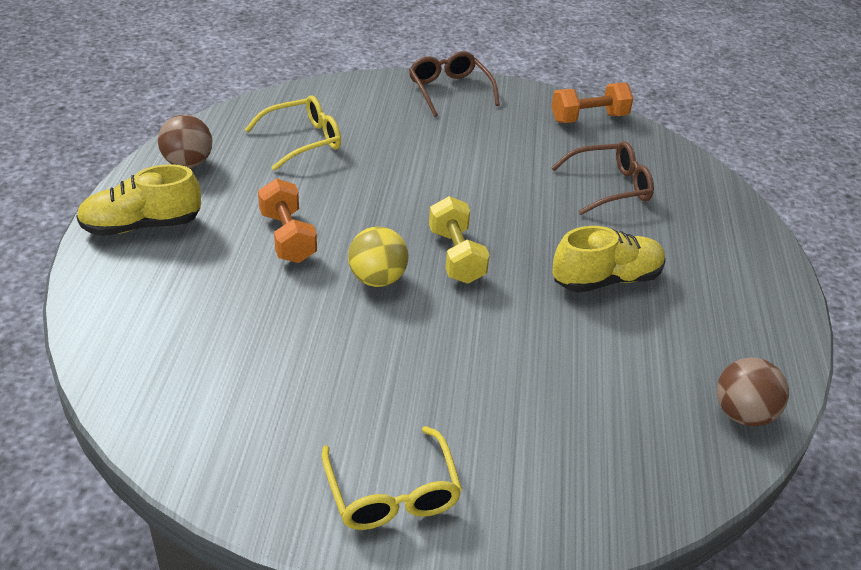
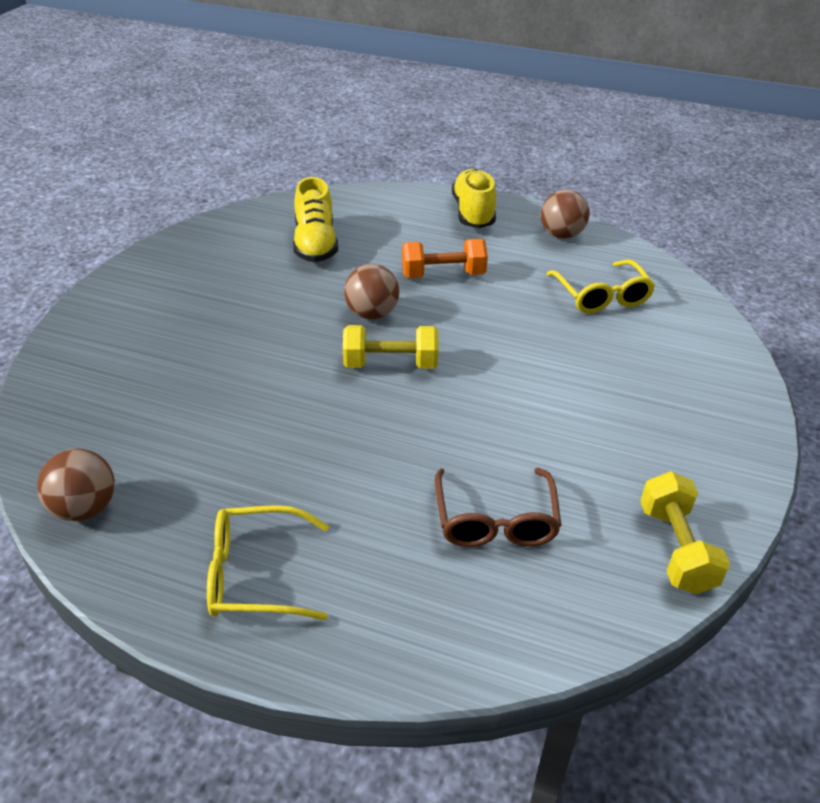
camera: 105 degrees right, 0 degrees up
(377, 279) = (372, 314): yellow ball -> brown ball
(392, 493) = (145, 292): yellow glasses -> yellow glasses (255, 575)
(449, 90) = (731, 418): brown glasses -> none
(589, 118) = (676, 549): orange dumbbell -> yellow dumbbell
(606, 279) = (319, 464): yellow shoe -> yellow shoe (315, 244)

